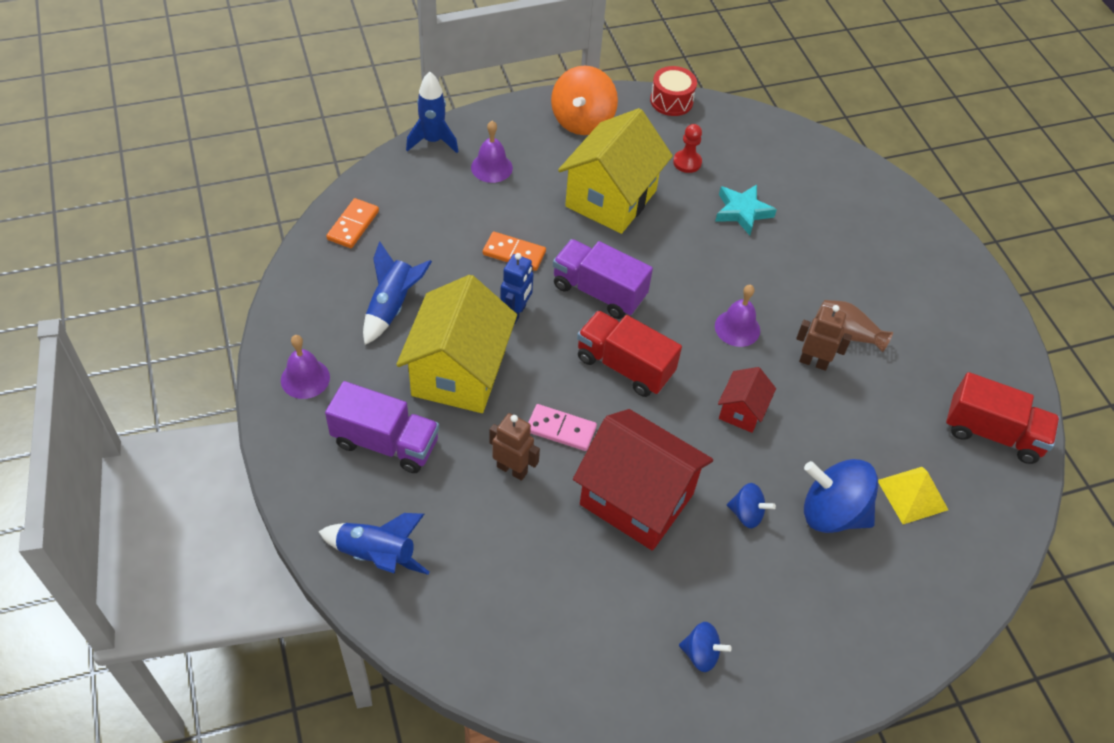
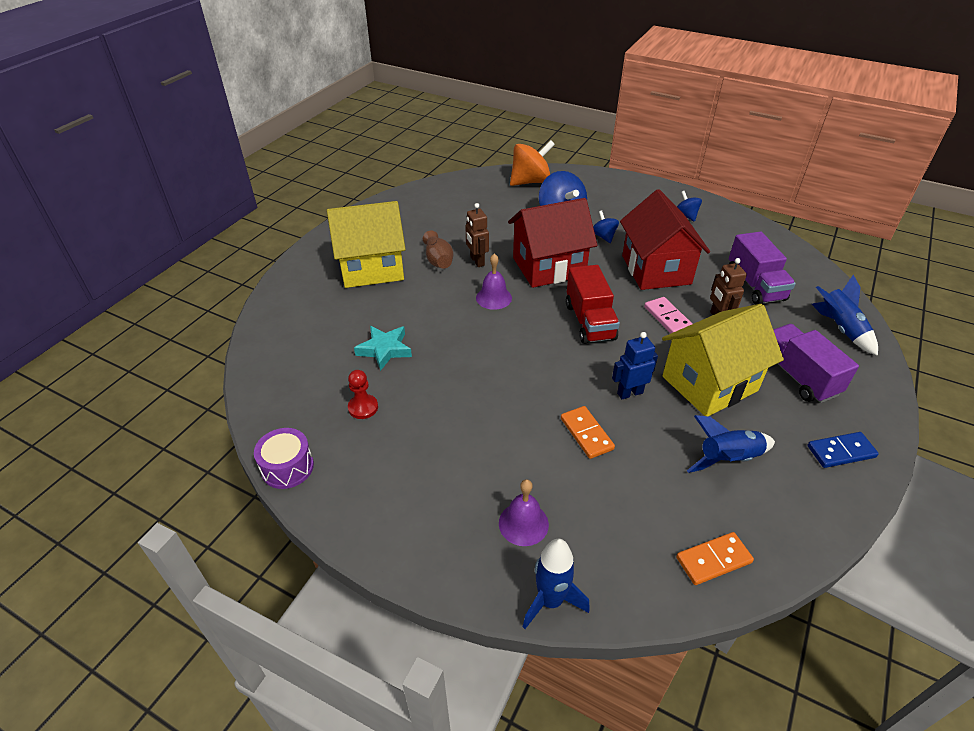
camera: 130 degrees left, 10 degrees down
(305, 378) = (841, 451): purple bell -> blue domino
(582, 121) = (386, 508): orange spinning top -> orange spinning top (530, 181)
(599, 292) = (553, 368): purple truck -> purple truck (755, 285)
(611, 198) = (459, 422): yellow house -> yellow house (372, 268)
(671, 101) = (287, 467): red drum -> purple drum
(741, 411) = (549, 267): red house -> red house, size x2.07
(912, 495) = (514, 202): yellow pyramid -> none
(992, 433) = (440, 196): red truck -> none

